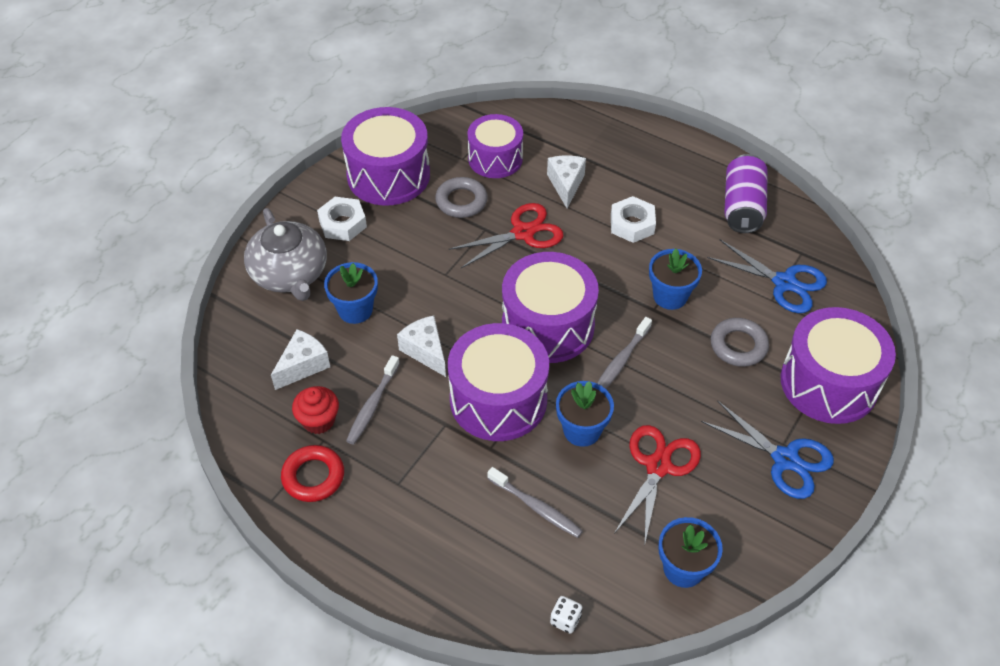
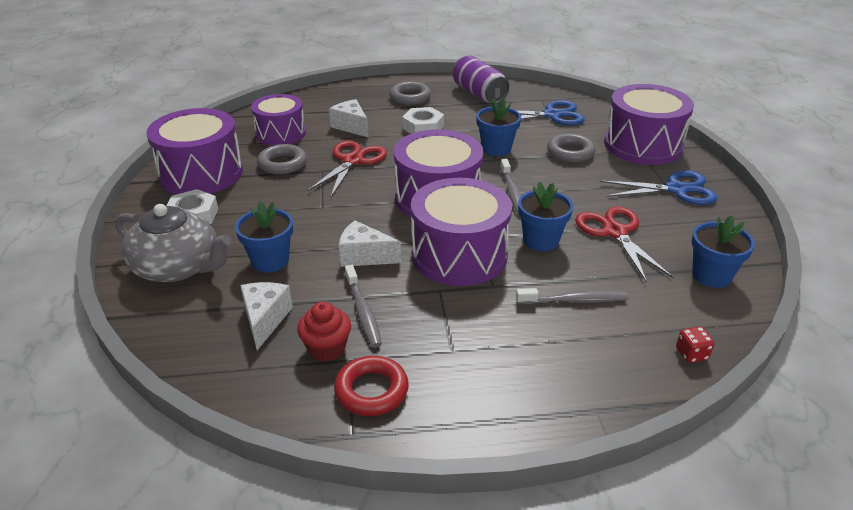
camera: 40 degrees left, 15 degrees down
(565, 620) = (691, 354): white dice -> red dice
(665, 172) = (410, 97): none -> grey ring

